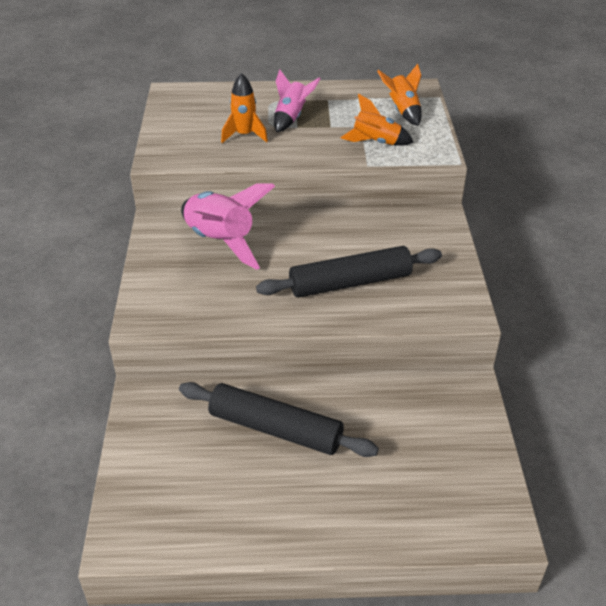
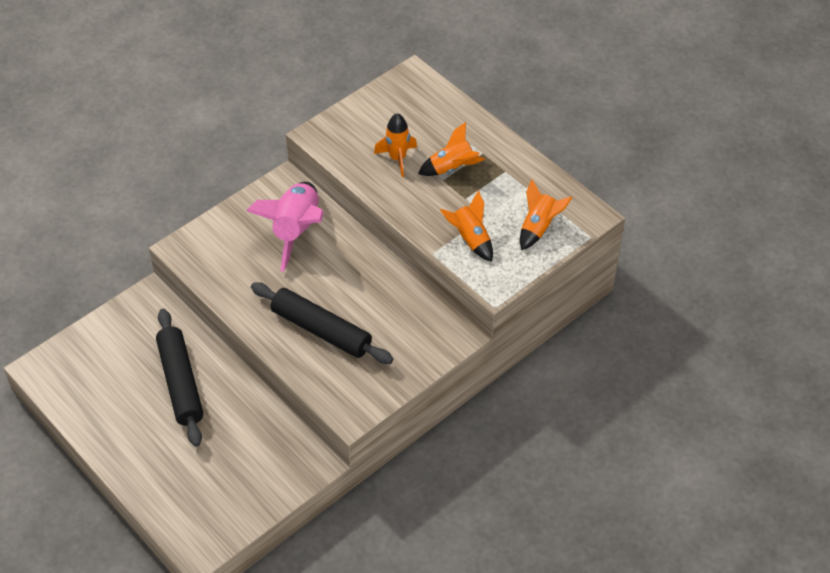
camera: 50 degrees right, 10 degrees up
(291, 118) = (452, 168): pink rocket -> orange rocket

